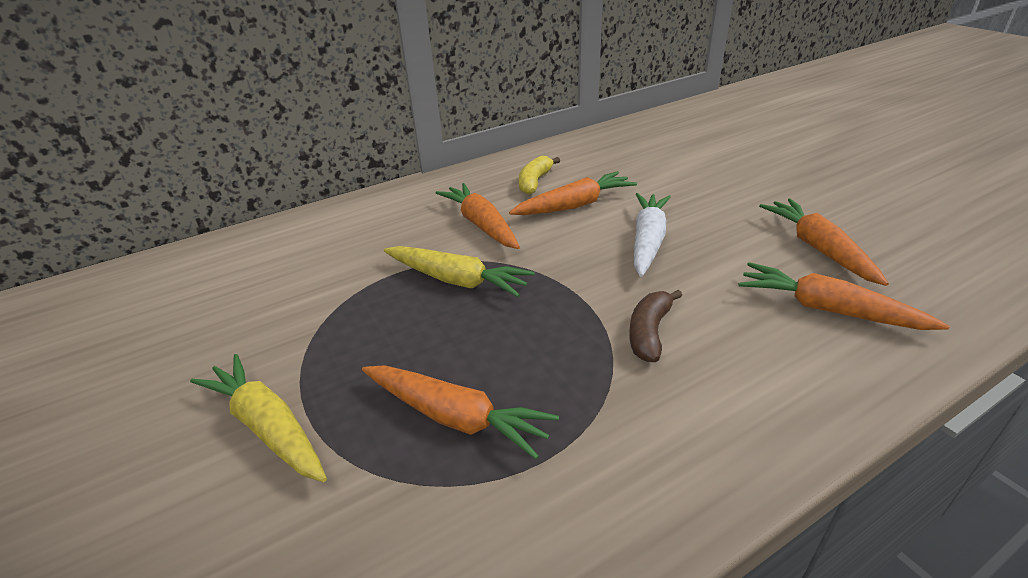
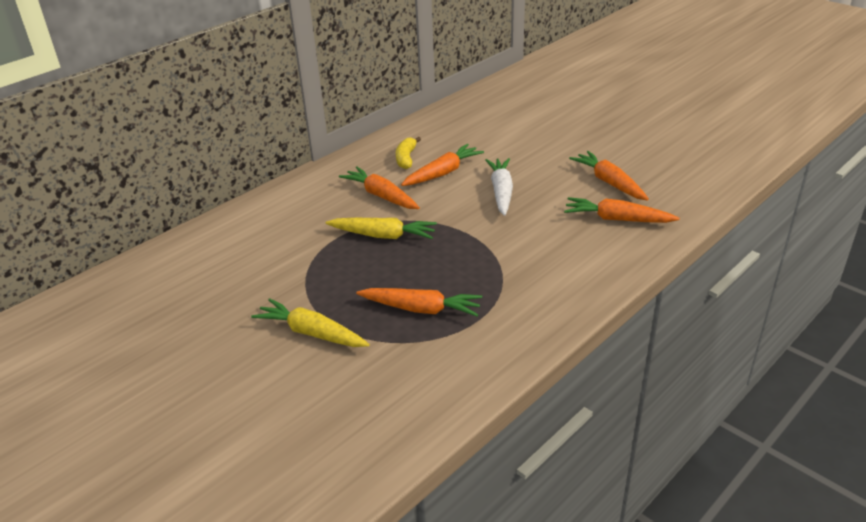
camera: 15 degrees left, 0 degrees up
(649, 332) = (517, 248): brown banana -> none

